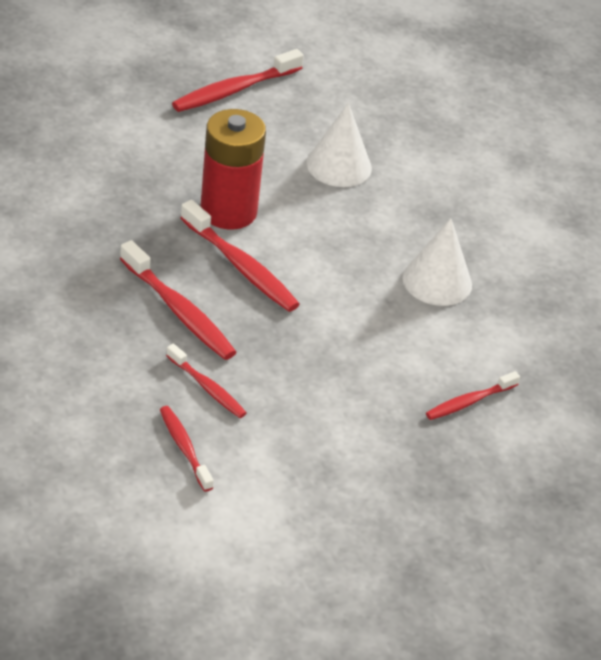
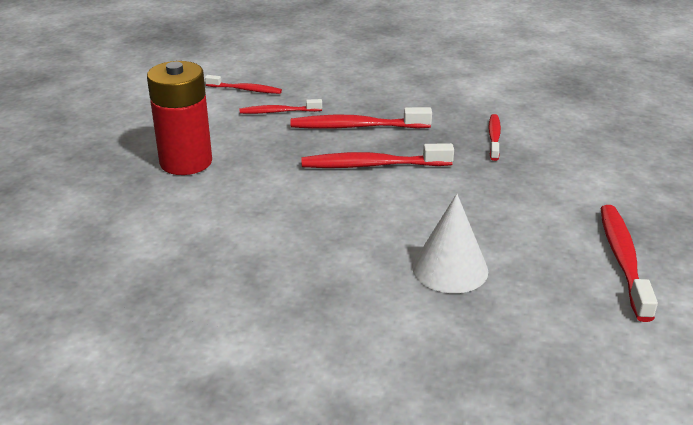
camera: 135 degrees right, 10 degrees down
(228, 211) = (441, 185): red battery -> red battery (186, 162)
(437, 281) = (246, 247): white cone -> none
(469, 402) = (122, 197): red toothbrush -> red toothbrush (494, 137)

